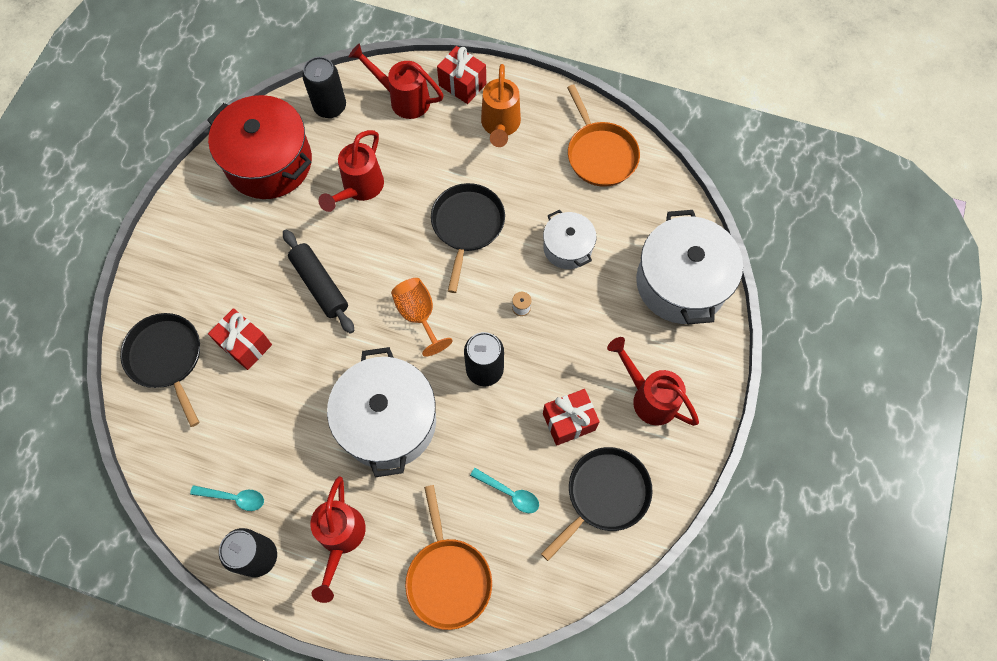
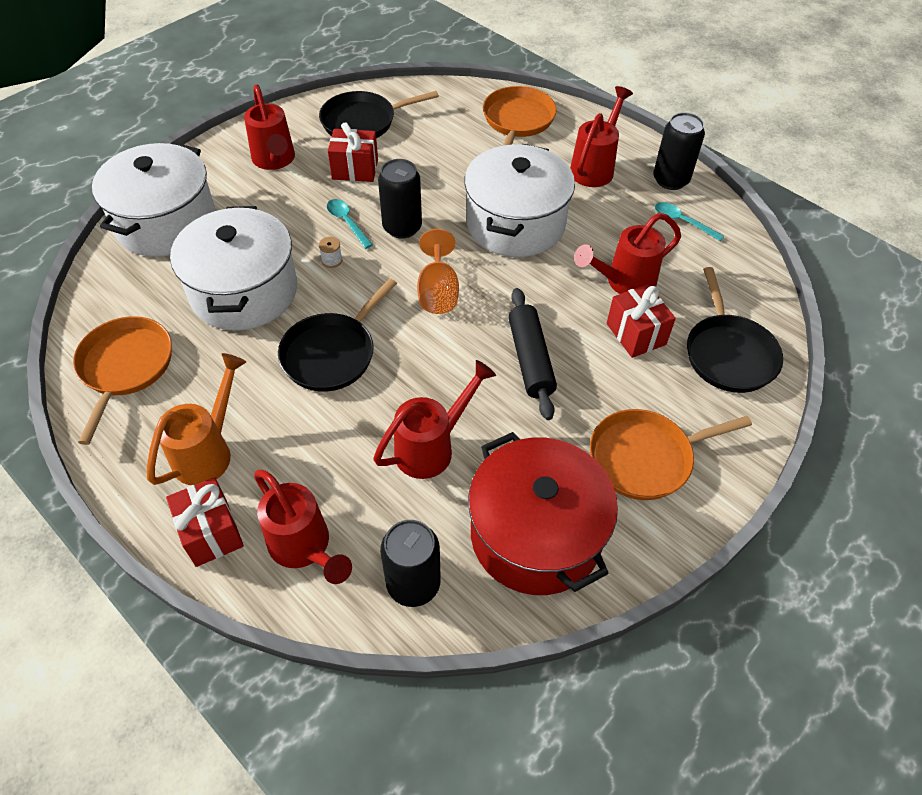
camera: 155 degrees left, 15 degrees down
(213, 242) = (645, 458): none -> orange pan
(269, 395) = (623, 283): none -> red watering can
(509, 493) = (437, 147): turquoise spoon -> turquoise spoon (347, 222)
(567, 247) = (244, 291): white pot -> white pot, size x1.83

